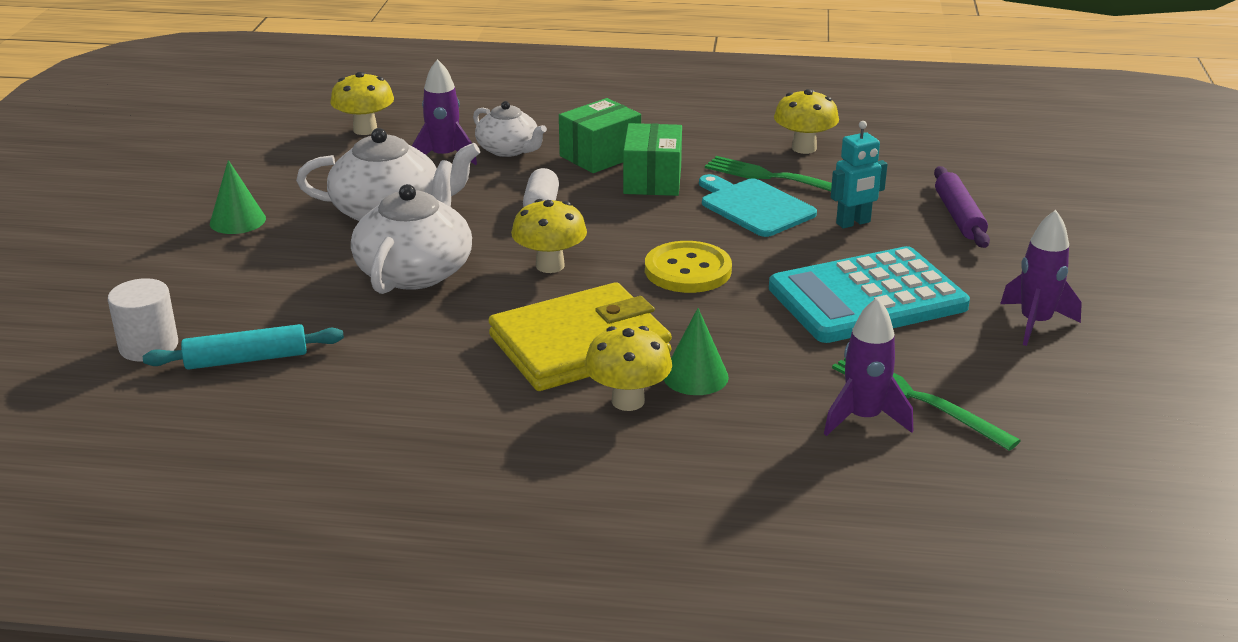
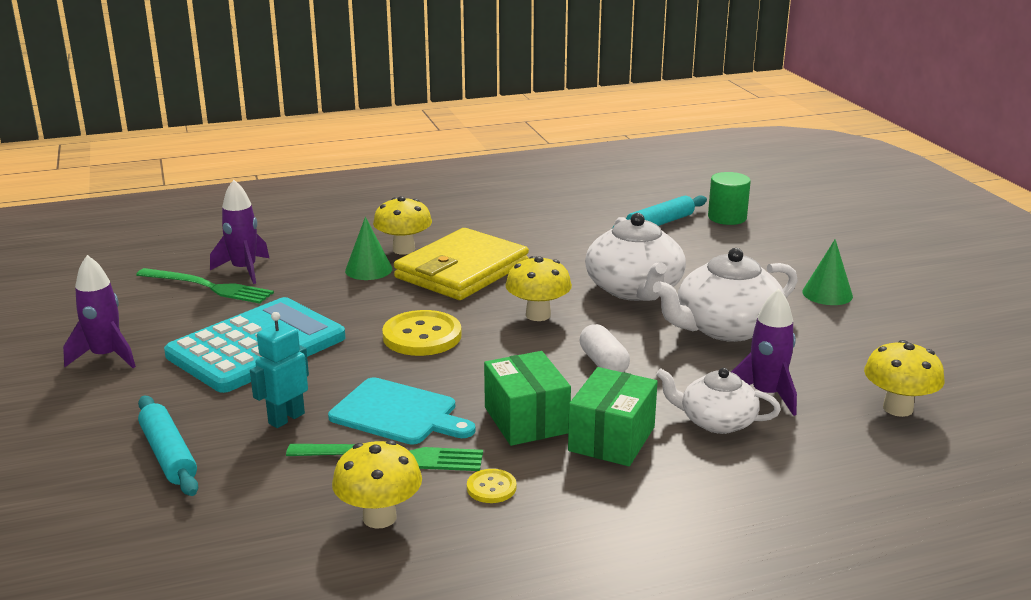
camera: 155 degrees right, 5 degrees down
(149, 346) = (727, 217): white cylinder -> green cylinder
(715, 147) = (491, 488): none -> yellow button
(959, 216) = (168, 455): purple rolling pin -> turquoise rolling pin

